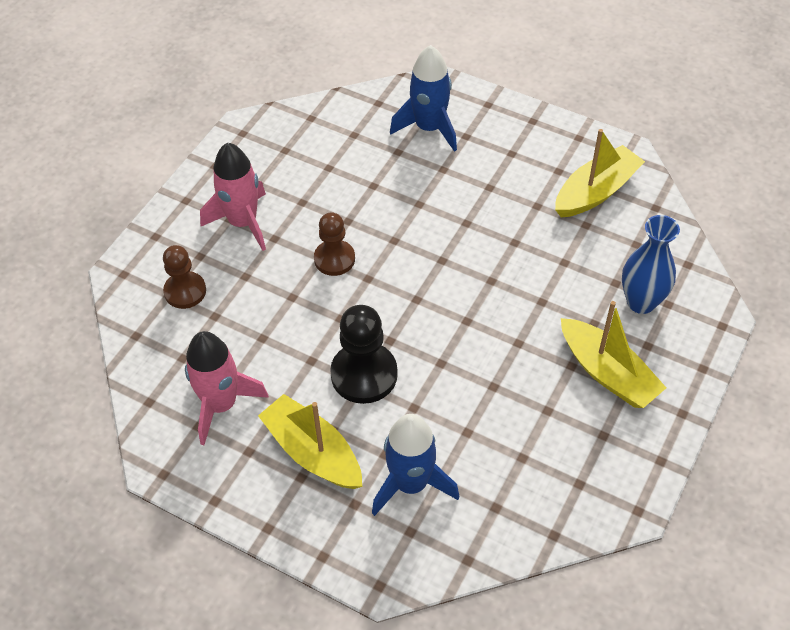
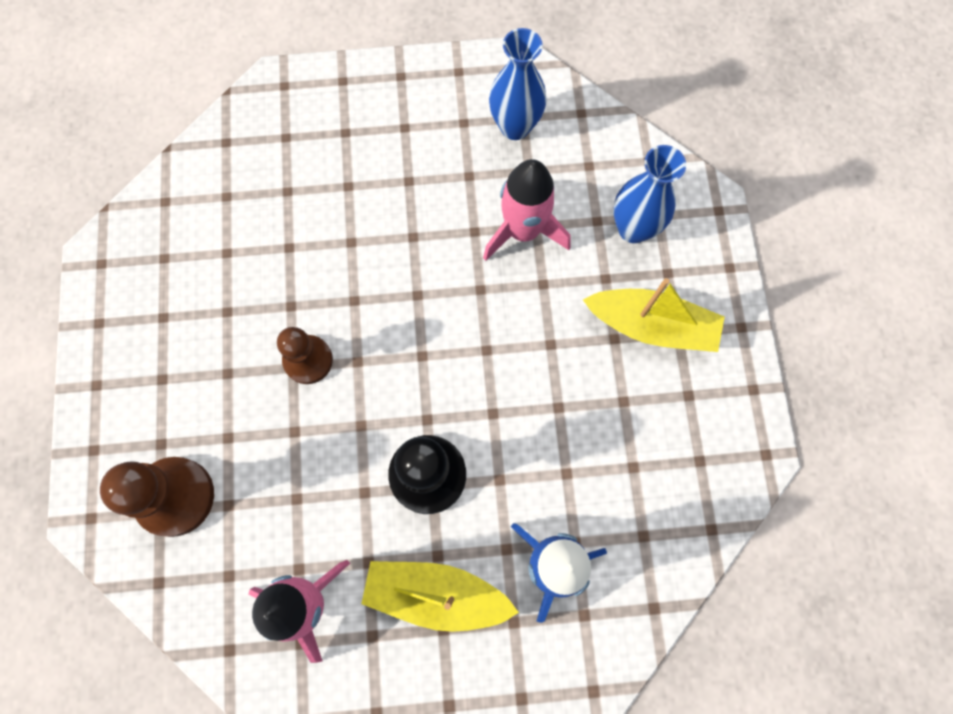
camera: 35 degrees left, 20 degrees up
(185, 291) = (175, 496): brown pawn -> brown pawn, size x1.51
(243, 222) = (180, 375): pink rocket -> pink rocket (523, 231)
(429, 128) = (301, 144): blue rocket -> none
(596, 192) = (515, 127): yellow boat -> blue vase

